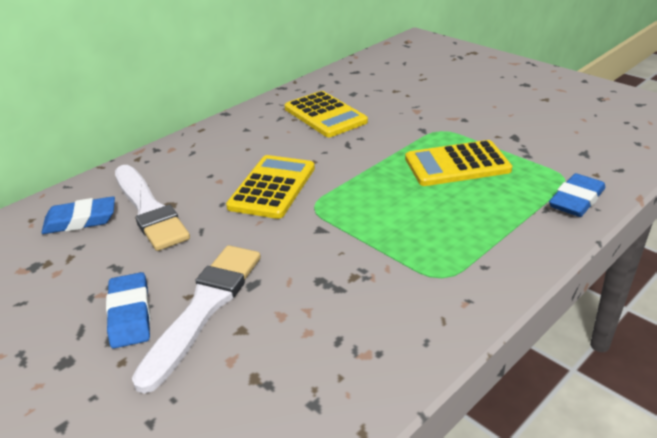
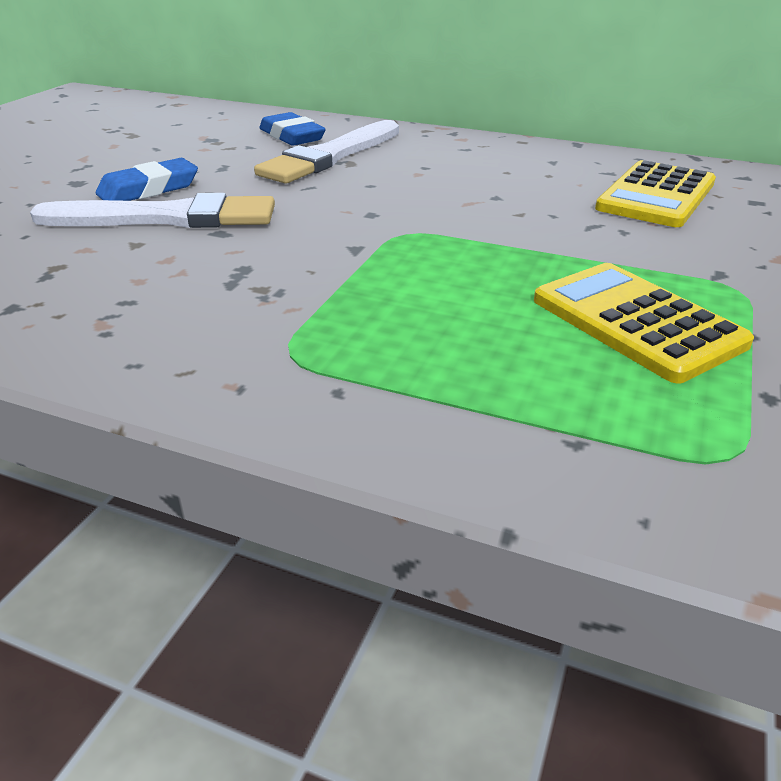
camera: 65 degrees right, 0 degrees up
(272, 187) = (428, 202): yellow calculator -> none
(576, 200) = (650, 482): blue eraser -> none

